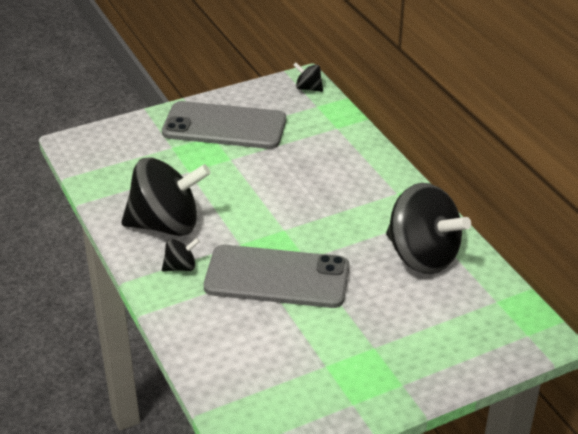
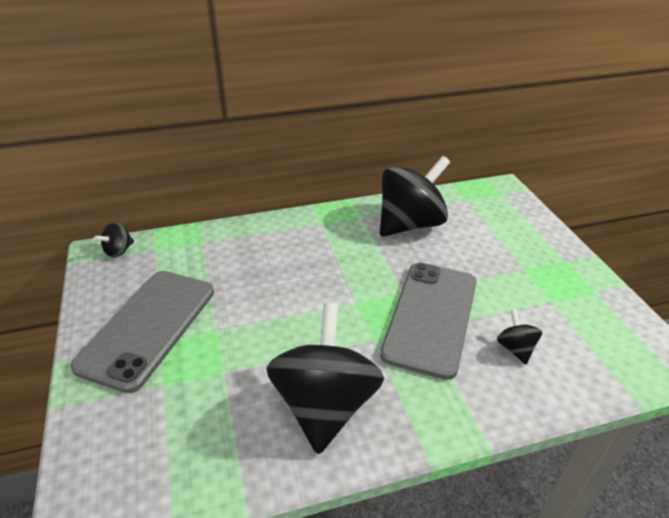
camera: 80 degrees left, 0 degrees up
(181, 267) = (407, 397): black spinning top -> black spinning top (515, 348)

